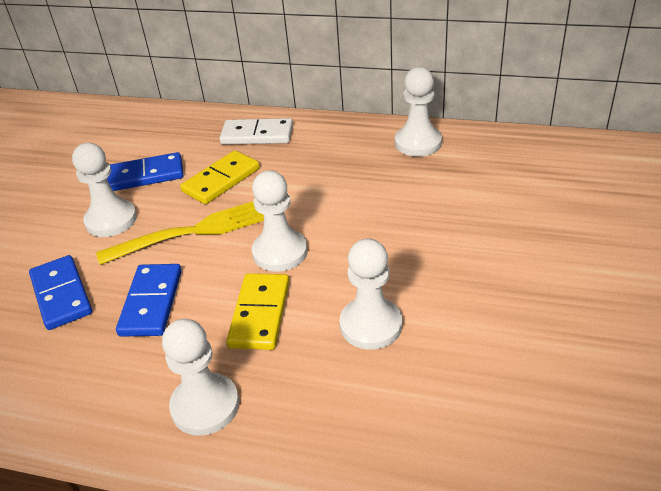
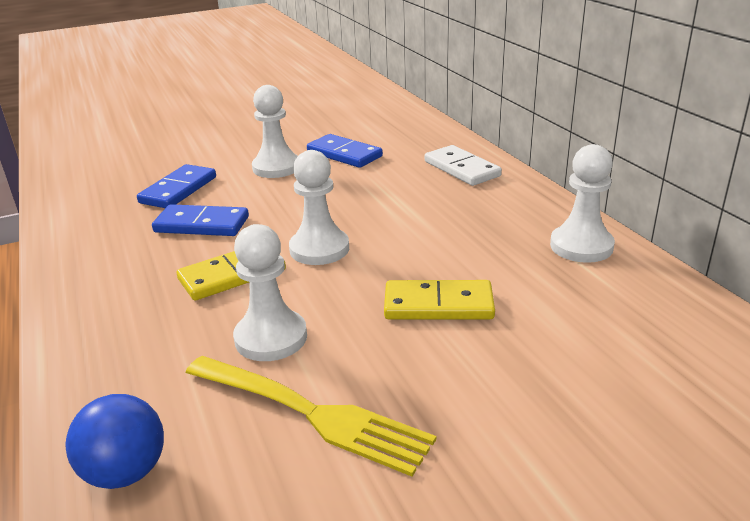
camera: 50 degrees right, 10 degrees down
(151, 302) = (201, 225): blue domino -> blue domino turned 45 degrees clockwise
(194, 232) = (301, 202): yellow fork -> yellow fork (309, 413)
(205, 406) = (107, 299): white pawn -> none
(221, 180) = (379, 183): yellow domino -> yellow domino (438, 304)
(457, 460) = (126, 472): none -> blue ball

